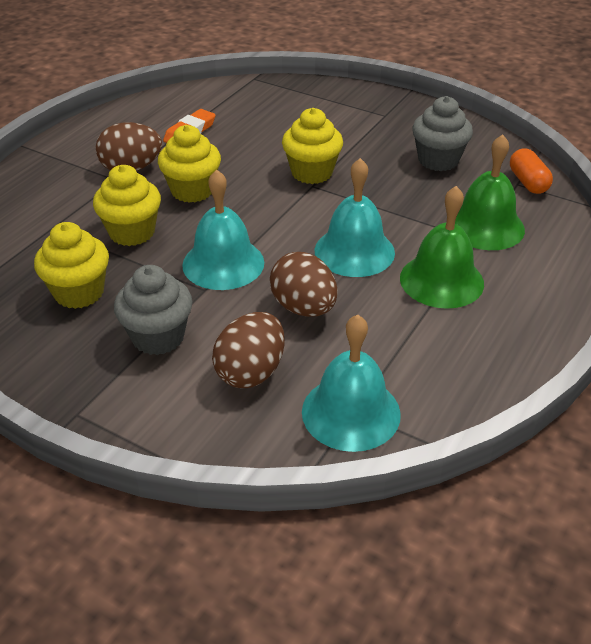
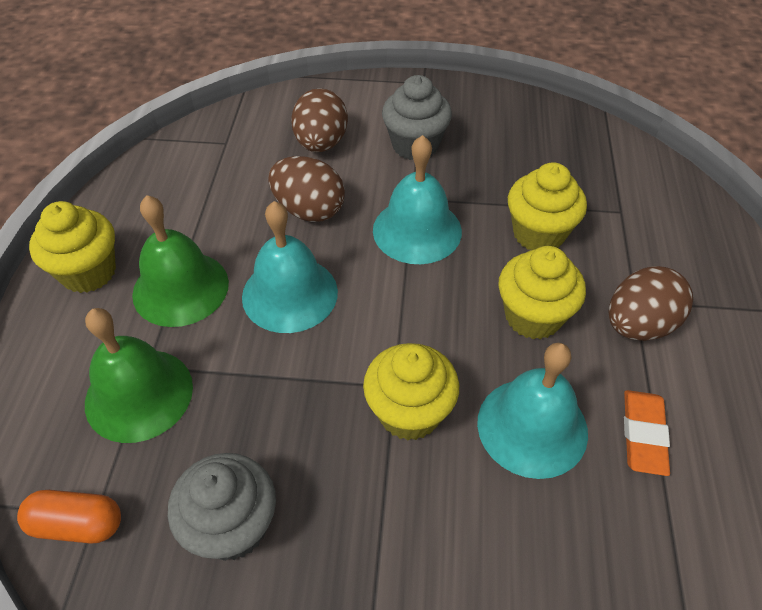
camera: 155 degrees right, 10 degrees up
(79, 292) = (517, 158): yellow cupcake -> yellow cupcake (88, 272)
(351, 412) = (228, 140): turquoise bell -> turquoise bell (532, 427)
(528, 182) = (77, 524): orange capsule -> orange capsule turned 45 degrees counterclockwise

